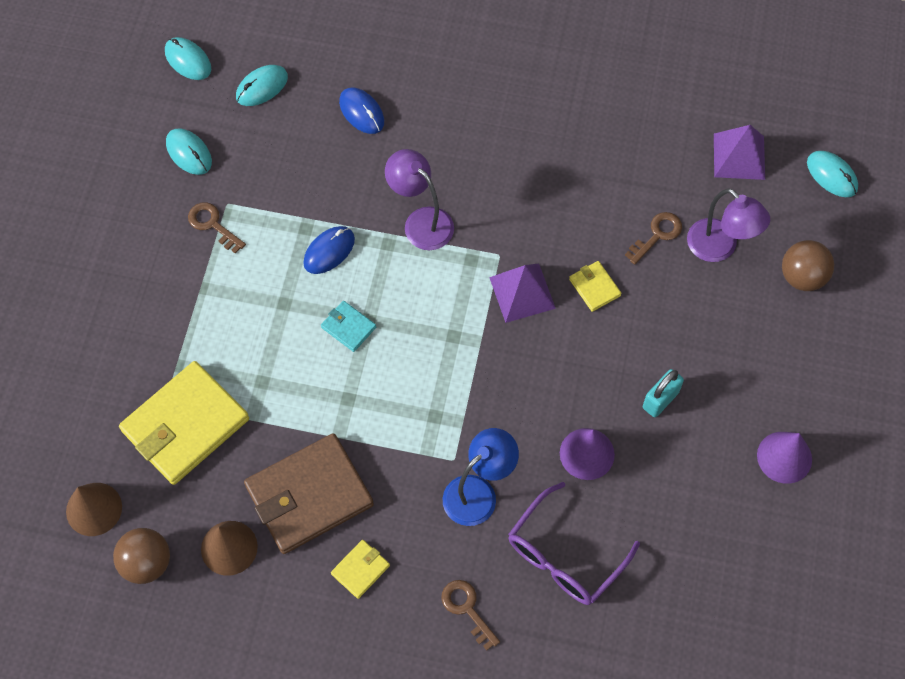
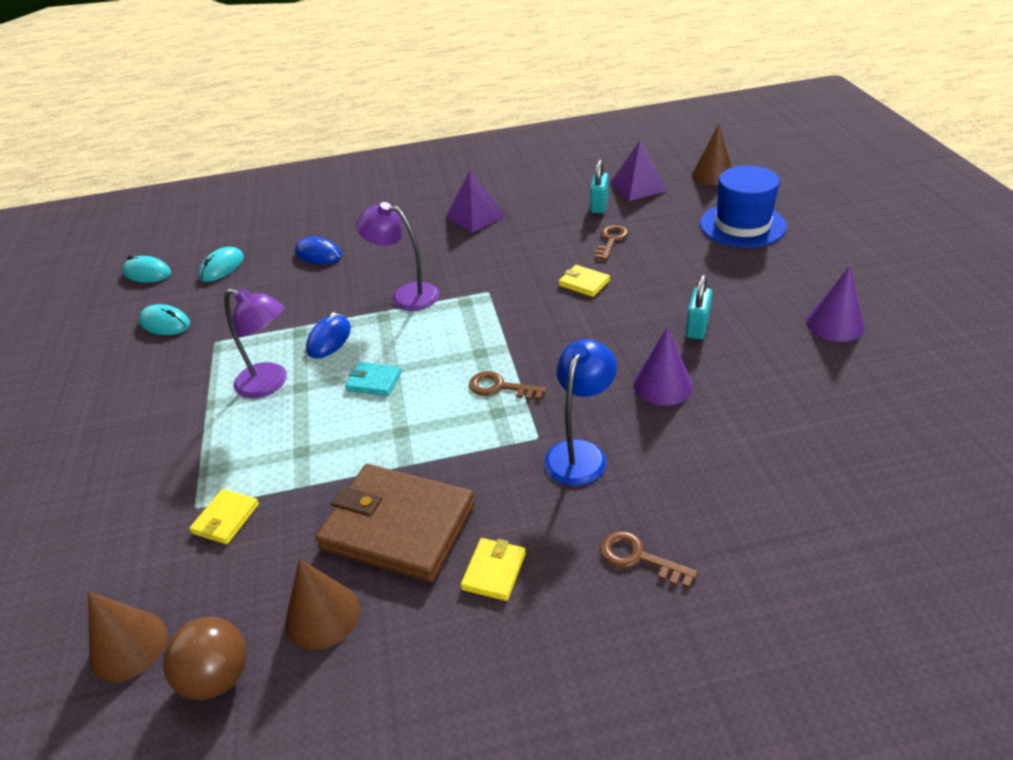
camera: 20 degrees left, 25 degrees down
(185, 425) = (226, 519): yellow wallet -> yellow wallet, size x0.44
(213, 225) = (205, 359): brown key -> brown key (500, 387)
(309, 496) = (398, 526): brown wallet -> brown wallet turned 75 degrees clockwise
(522, 292) = (524, 306): purple pyramid -> purple pyramid (475, 216)
(565, 555) = (704, 468): purple glasses -> none
(678, 170) = (599, 206): none -> turquoise padlock
(719, 248) = (666, 231): purple lamp -> purple lamp (270, 383)
(802, 277) = (742, 225): brown ball -> blue hat
(832, 175) = (713, 175): turquoise mouse -> brown cone

